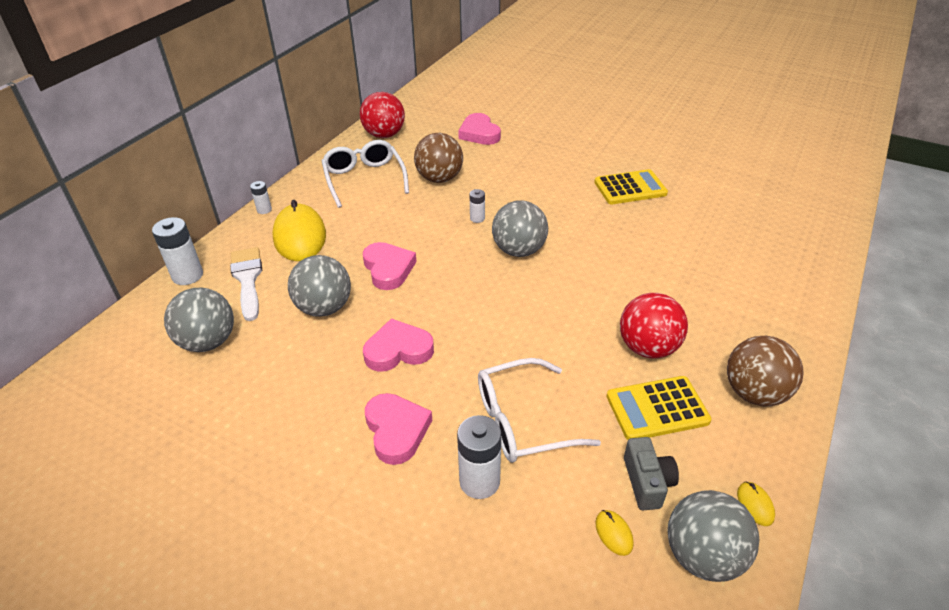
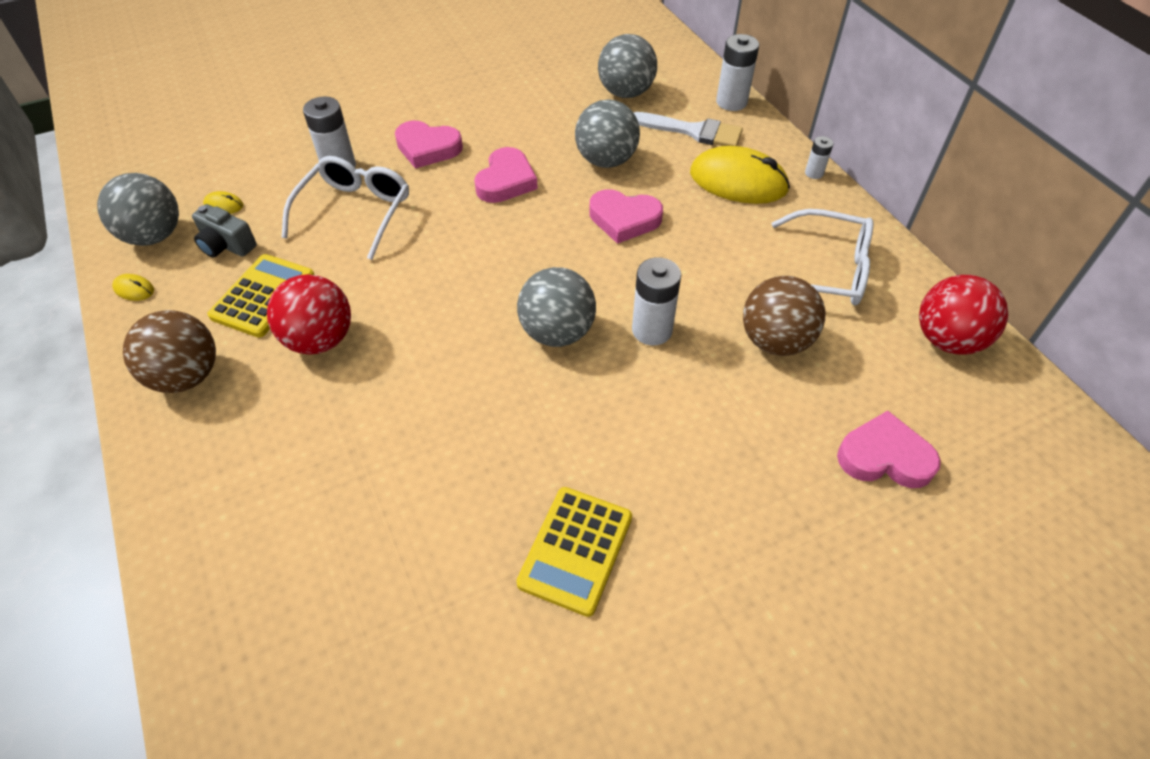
camera: 125 degrees right, 10 degrees up
(477, 218) = (652, 330): white battery -> white battery, size x1.85

